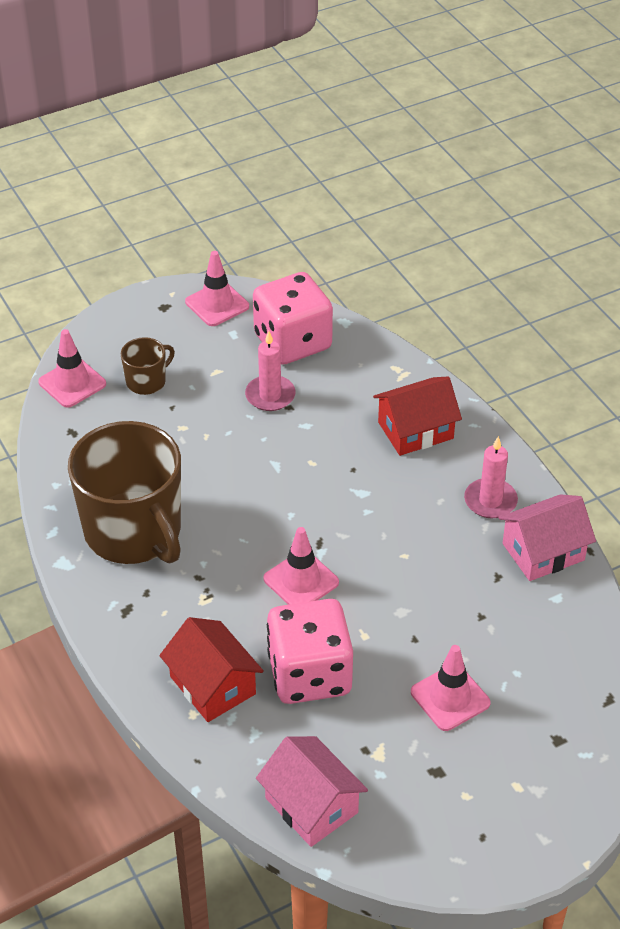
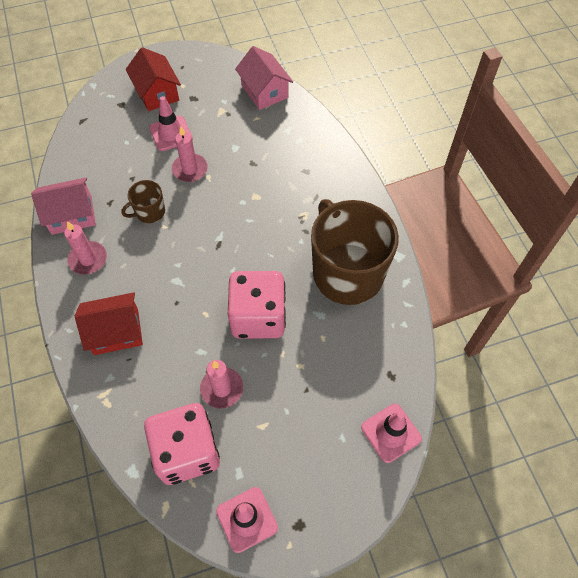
camera: 170 degrees left, 15 degrees up
(147, 381) = (325, 424): brown mug -> brown mug (149, 212)
(213, 685) = (307, 159): red house -> red house (157, 93)
(301, 580) = (238, 218): pink traffic cone -> none
(309, 674) = (248, 158): pink dice -> pink dice (258, 317)
(396, 642) = (190, 169): none -> pink candle

